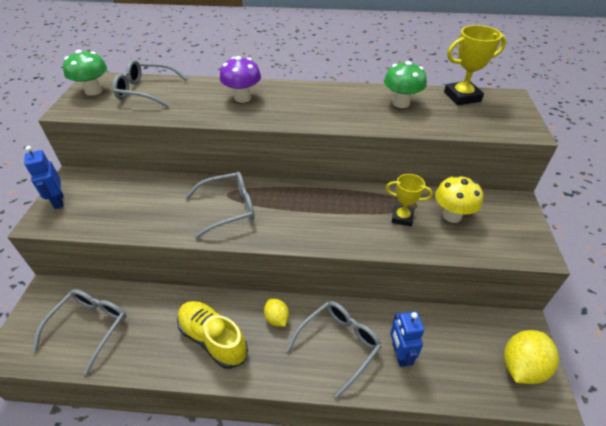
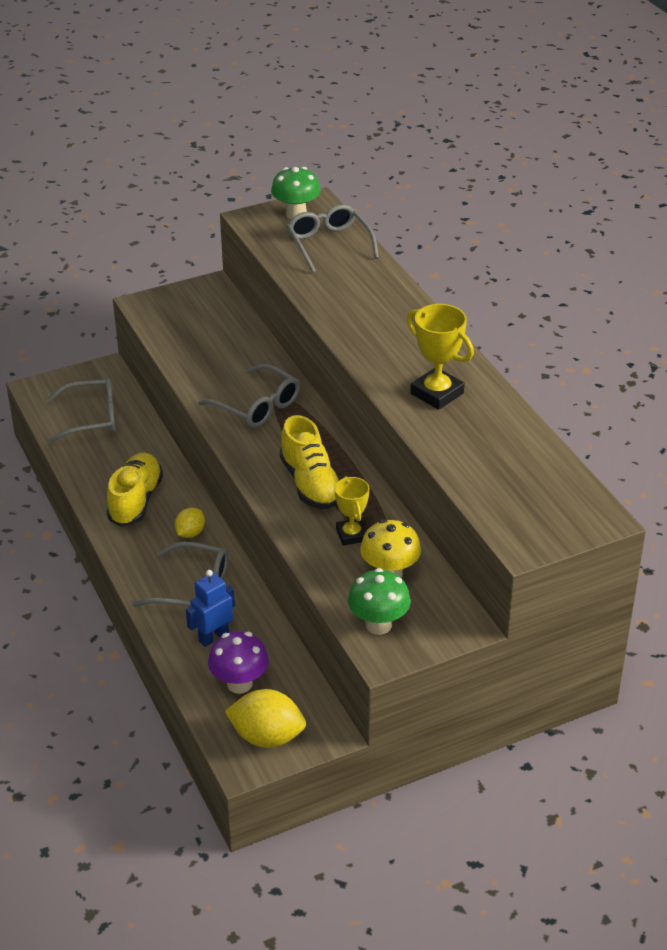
camera: 60 degrees right, 5 degrees down
(58, 201) = (175, 298): blue robot -> none
(242, 98) = (380, 312): purple mushroom -> purple mushroom (239, 684)
(335, 216) = (310, 484): none -> yellow shoe
(401, 103) = (488, 429): green mushroom -> green mushroom (378, 625)
(462, 97) = (557, 475): yellow trophy -> yellow trophy (437, 393)

